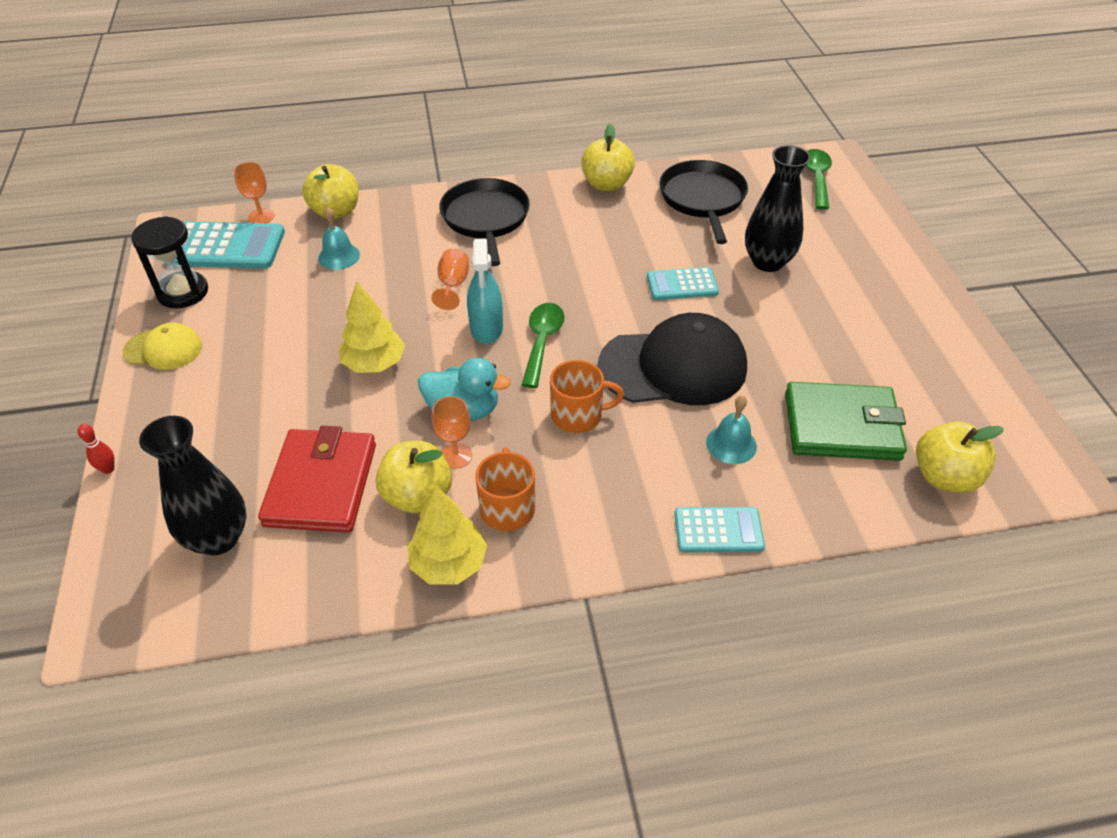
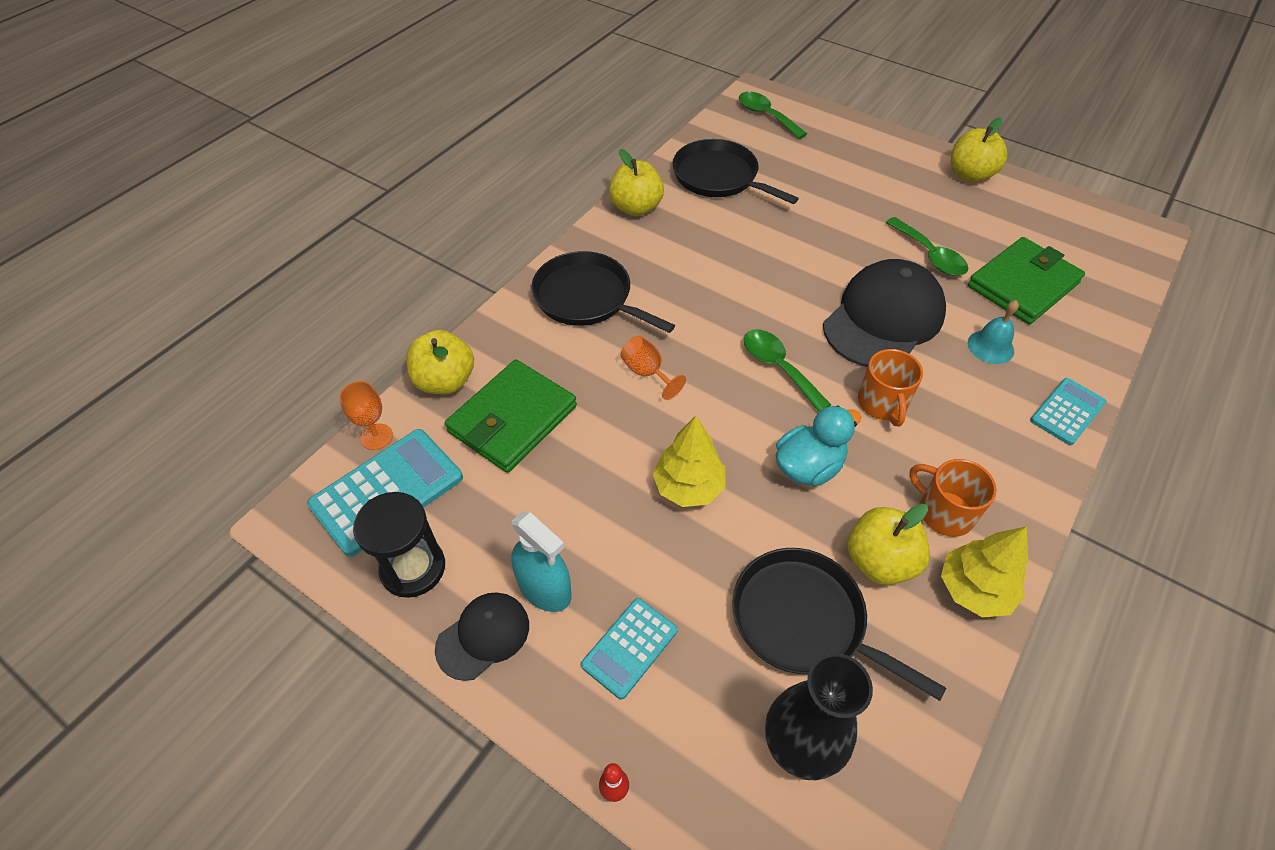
camera: 45 degrees left, 5 degrees up
(163, 349) = (483, 636): yellow cap -> black cap
(321, 484) = (804, 620): red wallet -> black pan
(339, 256) = (512, 419): turquoise bell -> green wallet
(456, 456) = (856, 506): orange goblet -> none
(486, 328) = (725, 388): turquoise spray bottle -> turquoise spray bottle (544, 588)
(578, 415) = (882, 404): orange mug -> orange mug turned 135 degrees clockwise
(682, 284) = (800, 253): turquoise calculator -> turquoise calculator (629, 647)
(767, 262) = (826, 199): black vase -> none
(791, 353) = (930, 255): none -> green spoon
(944, 477) = (1108, 276): yellow apple -> yellow apple (970, 175)

